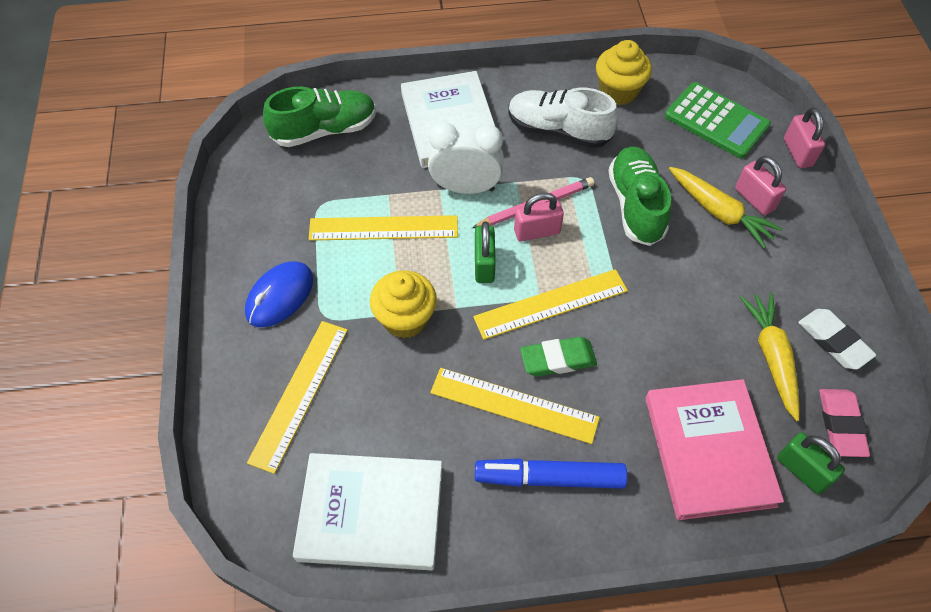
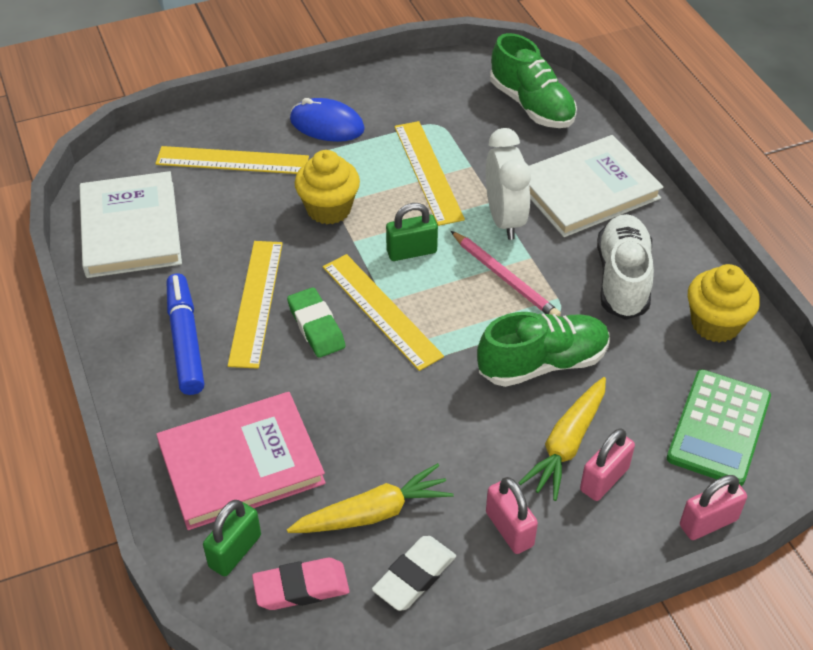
camera: 75 degrees right, 10 degrees down
(537, 231) = (470, 284): pink padlock -> pink padlock (509, 529)

